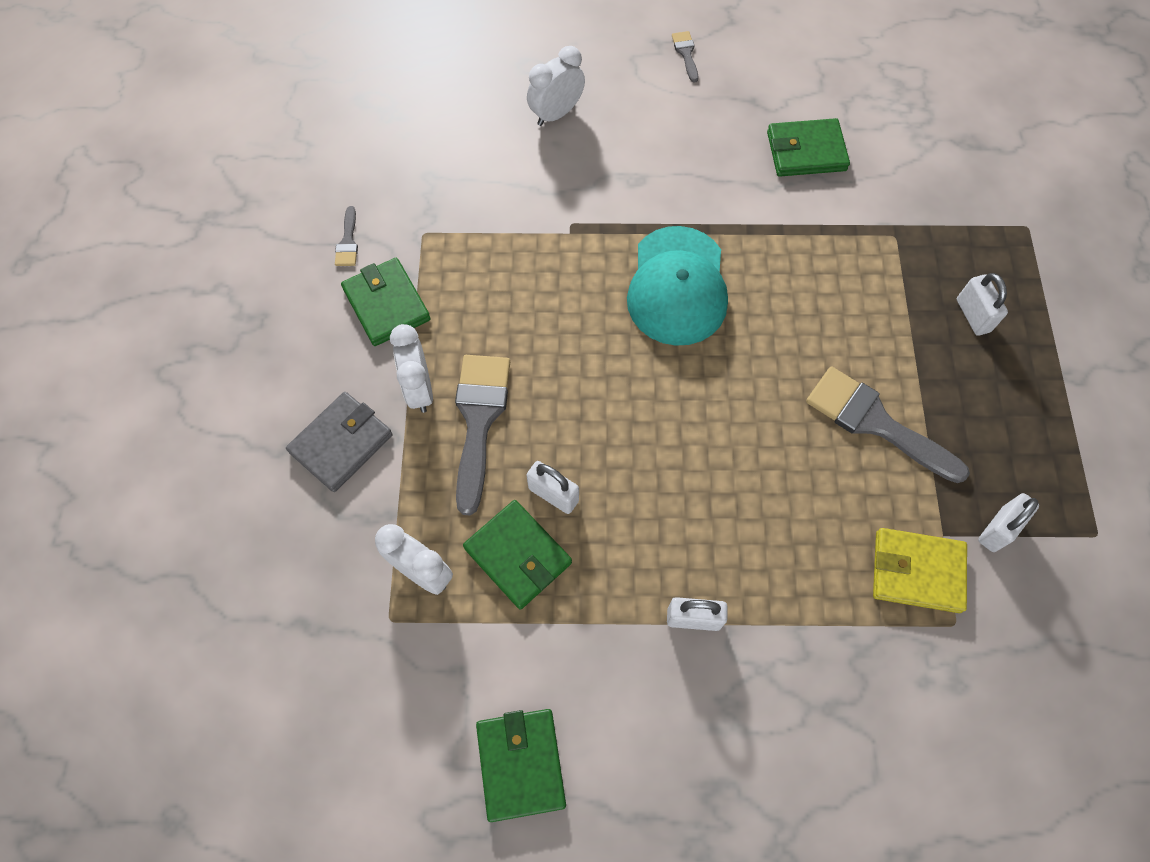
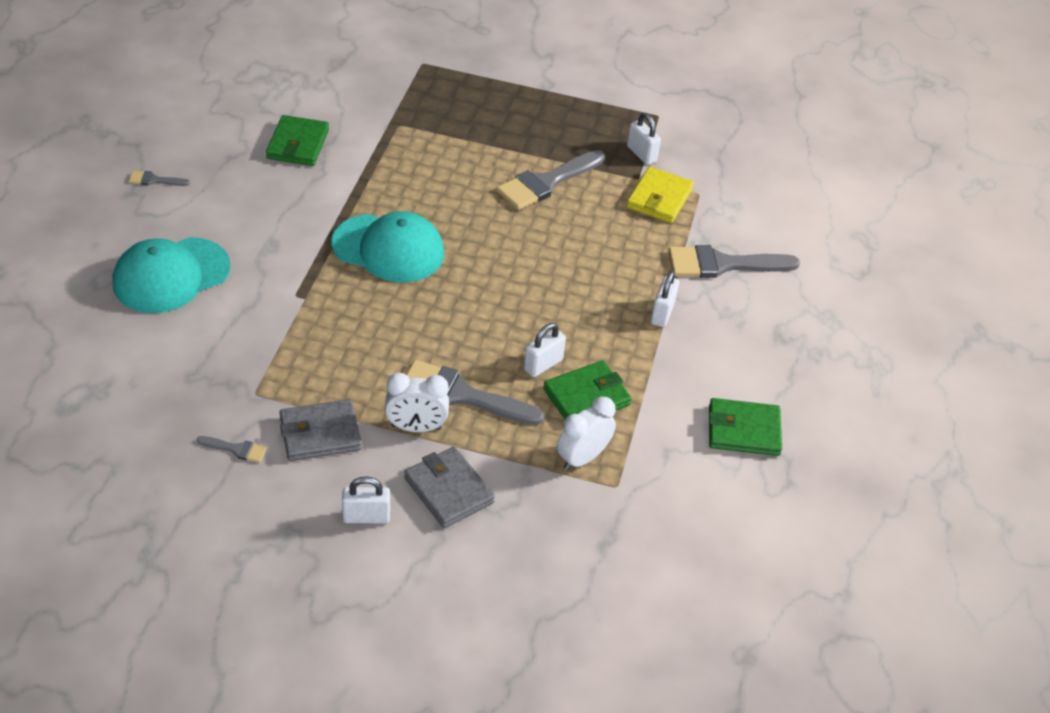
camera: 80 degrees left, 20 degrees down
(386, 304) = (320, 433): green wallet -> grey wallet
(556, 114) = (171, 276): white clock -> turquoise cap
(822, 684) = (722, 264): none -> grey brush
(973, 315) = (482, 111): white padlock -> white padlock (366, 517)

